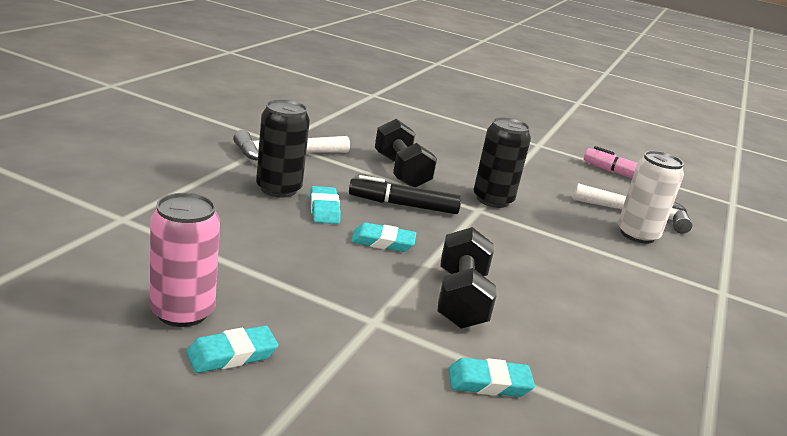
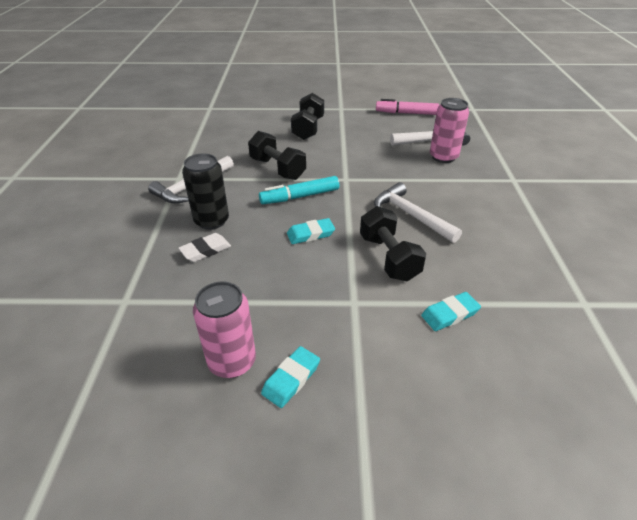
camera: 20 degrees left, 15 degrees up
(247, 211) = (205, 250): none -> white eraser
(324, 209) = (254, 224): turquoise eraser -> none
(403, 205) = (300, 197): black marker -> turquoise marker
(476, 149) = (308, 128): none -> black dumbbell
(492, 200) = (348, 167): black can -> none
(532, 272) = (411, 215): none -> white hammer
(637, 234) = (443, 157): white can -> pink can

